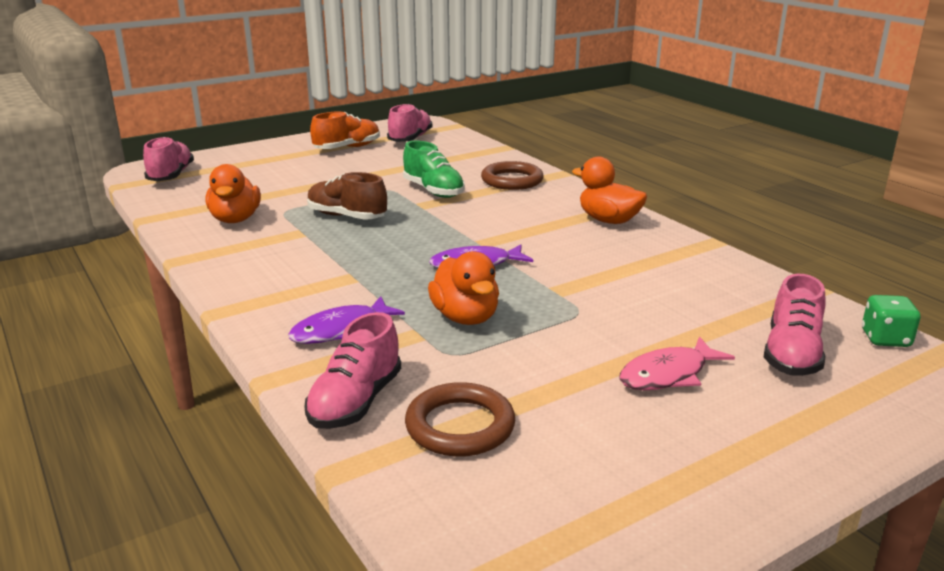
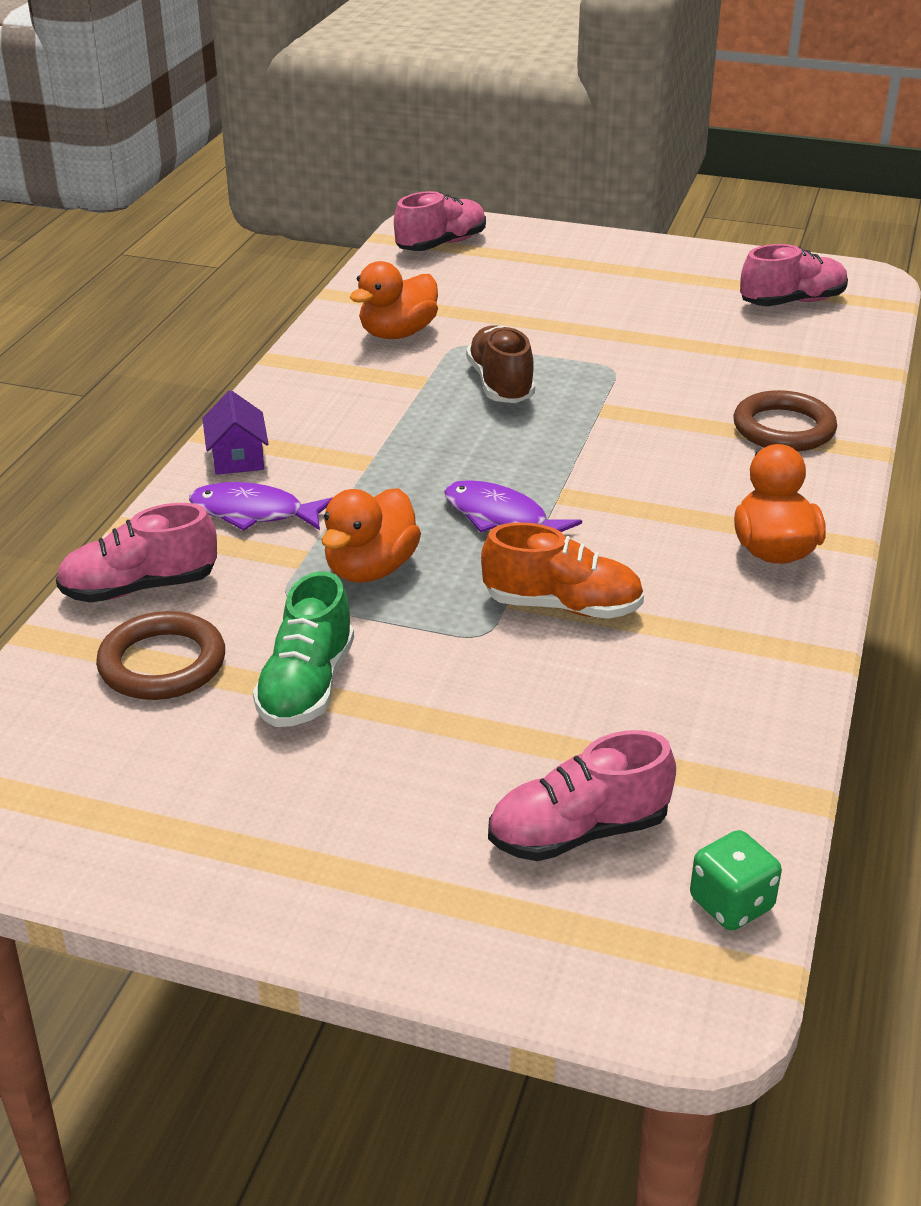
camera: 50 degrees right, 10 degrees up
(267, 311) = (237, 457): none -> purple house
(347, 148) = (688, 283): orange shoe -> orange shoe (562, 606)
(433, 191) = (658, 396): green shoe -> green shoe (307, 686)
(668, 375) = (411, 753): pink fish -> none

